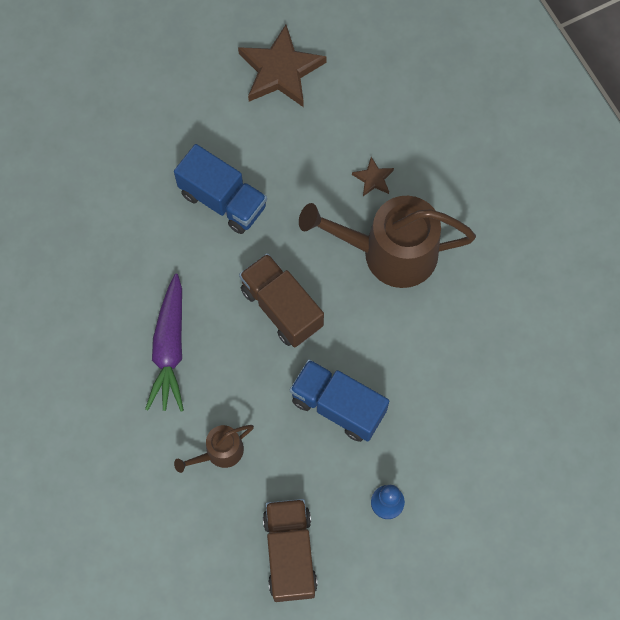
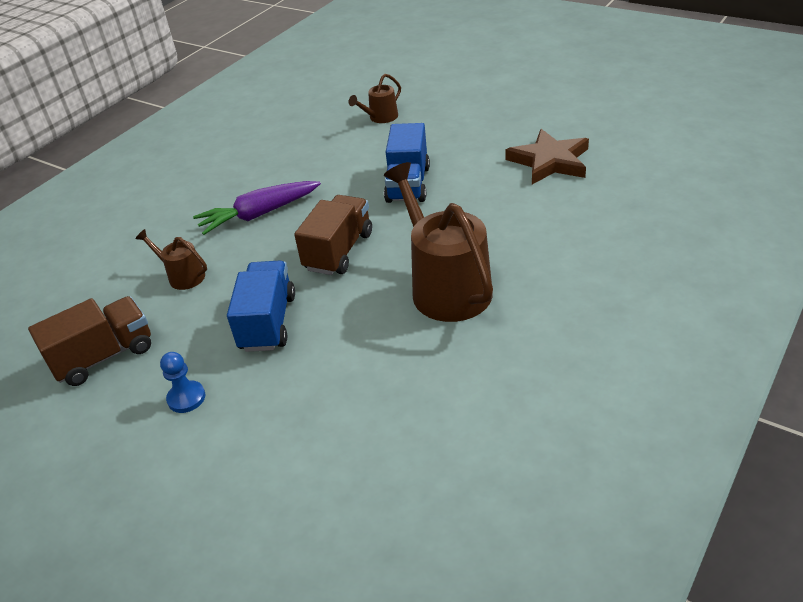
camera: 65 degrees right, 30 degrees down
(79, 158) = (380, 117): none -> brown watering can
(373, 178) = (508, 246): brown star -> none

